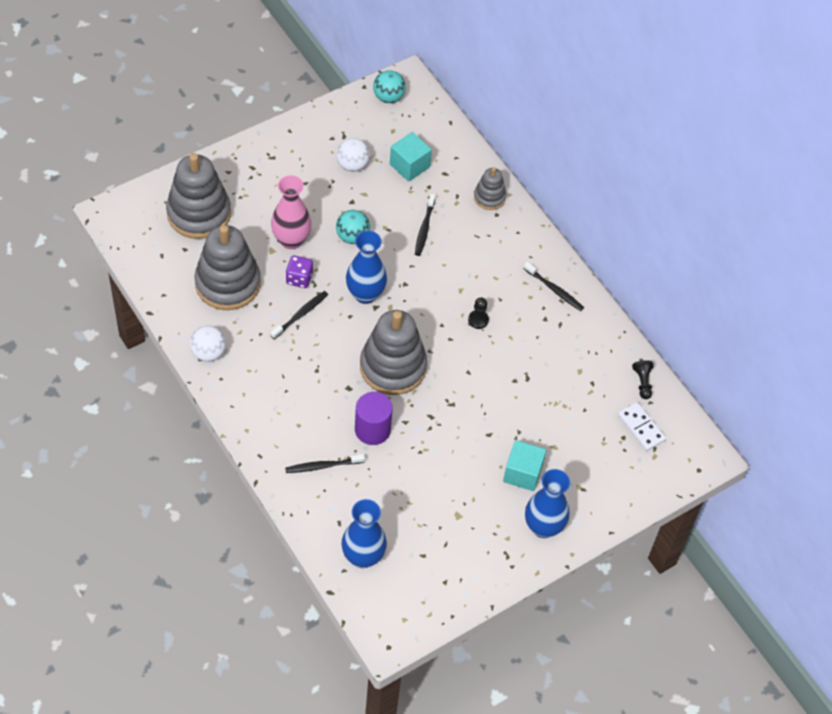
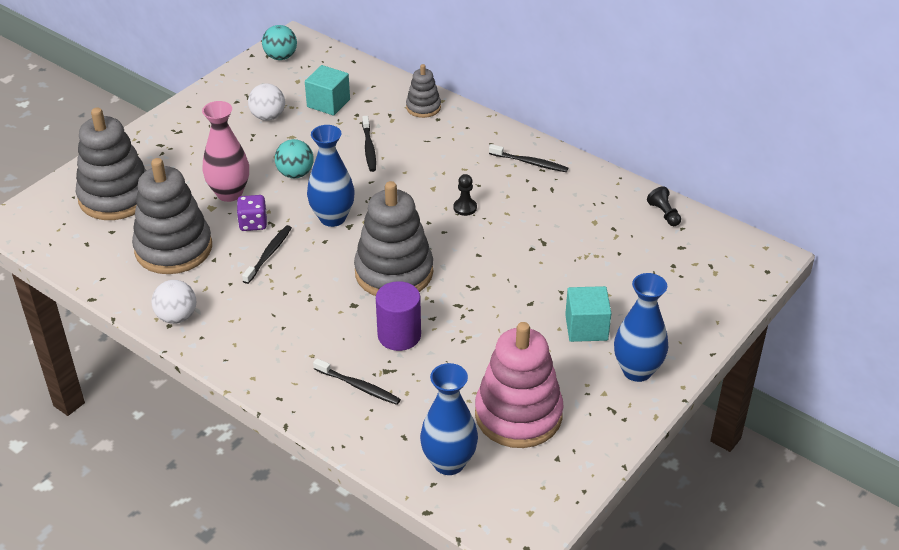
camera: 15 degrees left, 15 degrees down
(323, 466) = (358, 386): black toothbrush -> black toothbrush turned 120 degrees counterclockwise
(433, 534) = (518, 415): none -> pink stacking toy
(641, 428) = (686, 252): white domino -> none

